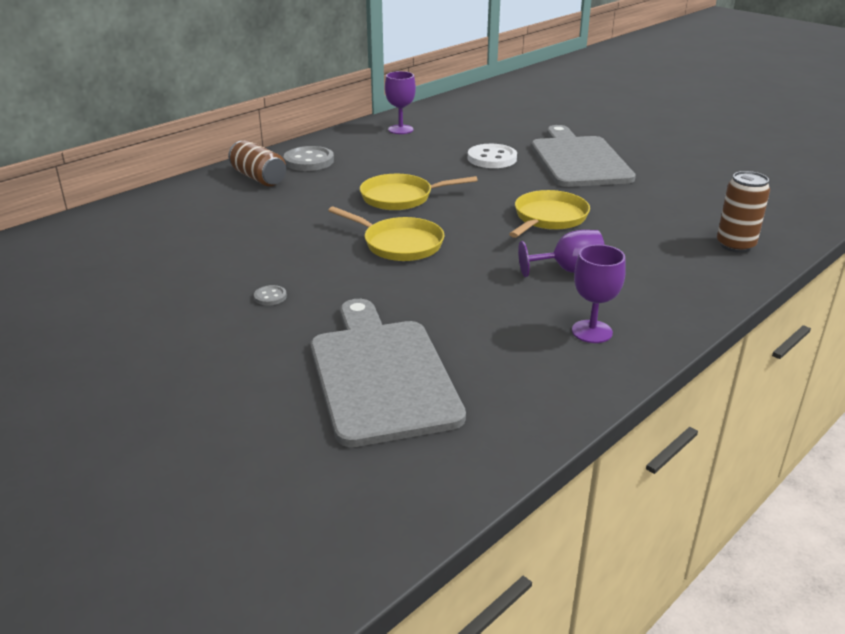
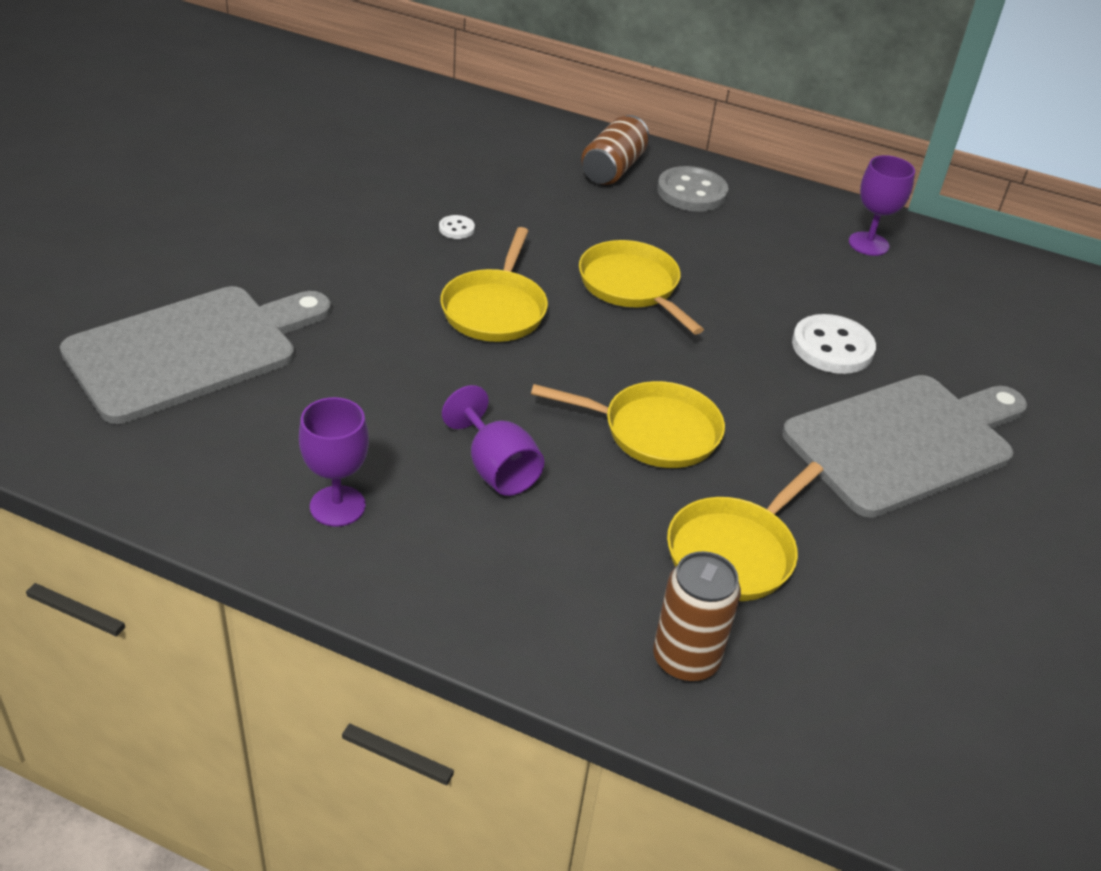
camera: 65 degrees right, 10 degrees up
(270, 297) = (324, 245): grey button -> none
(290, 242) = (456, 229): none -> white button
(655, 217) = (734, 552): none -> yellow pan

